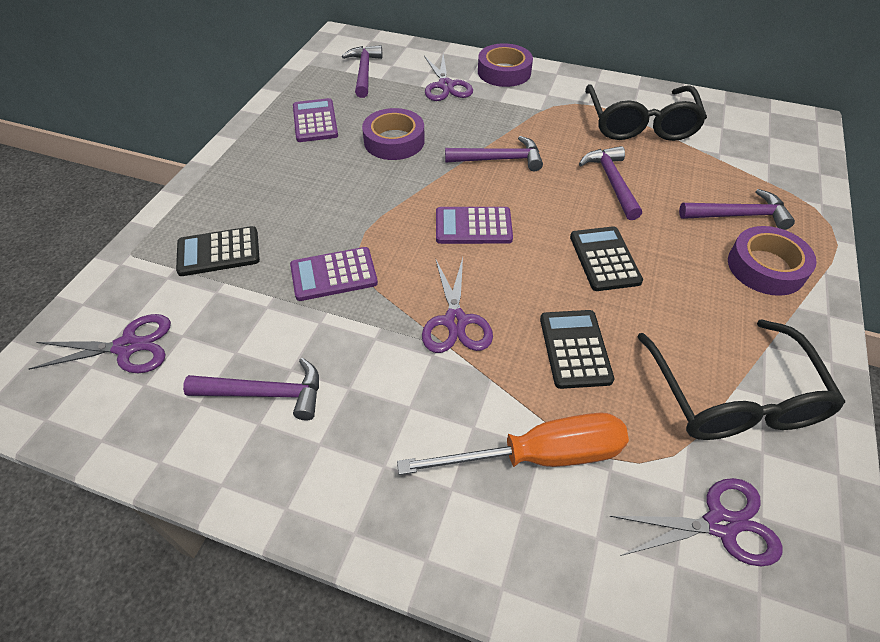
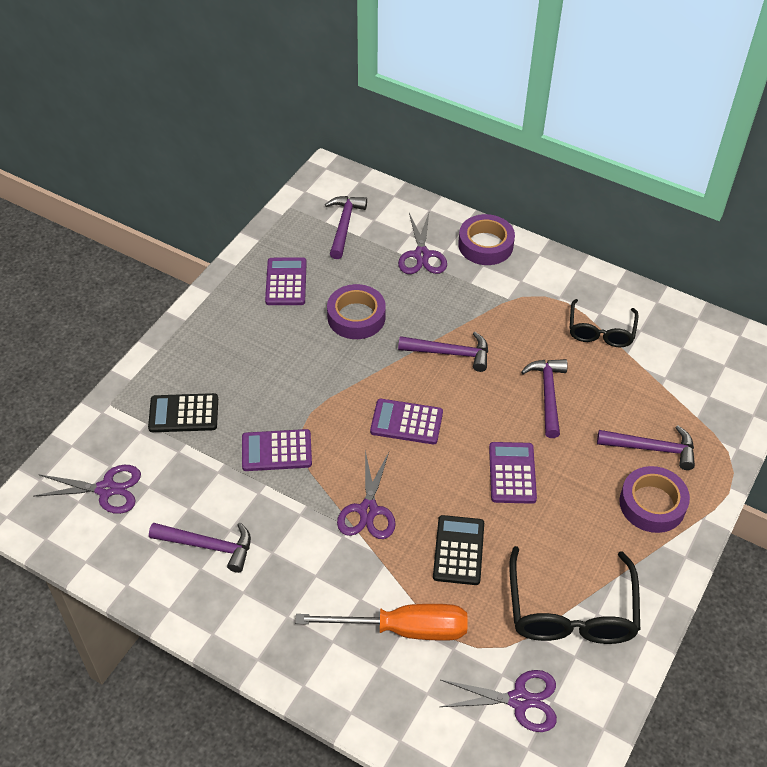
camera: 10 degrees right, 0 degrees up
(604, 259) = (512, 473): black calculator -> purple calculator
(640, 124) = (601, 331): black glasses -> black glasses, size x0.63

